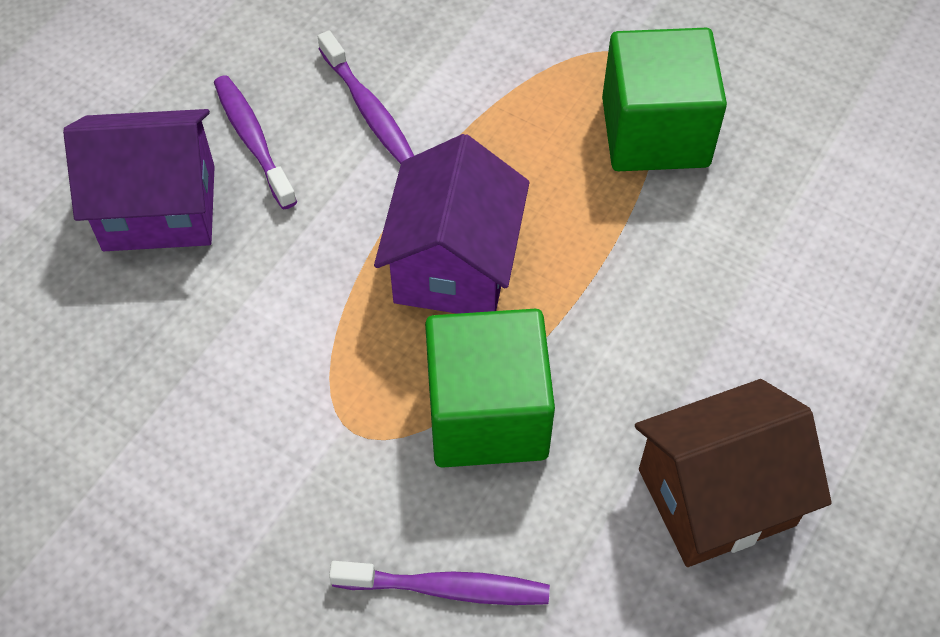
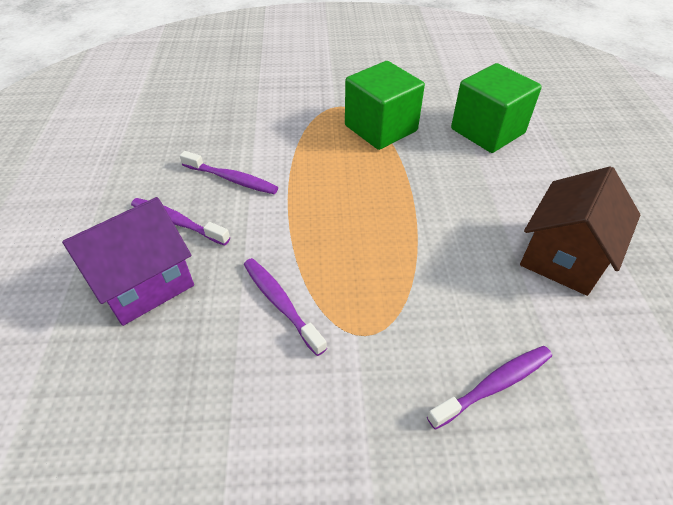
camera: 35 degrees left, 10 degrees down
(290, 330) = (280, 303): none -> purple toothbrush
(454, 265) = (342, 225): purple house -> none
(487, 414) = (425, 283): green cube -> green cube (487, 131)

